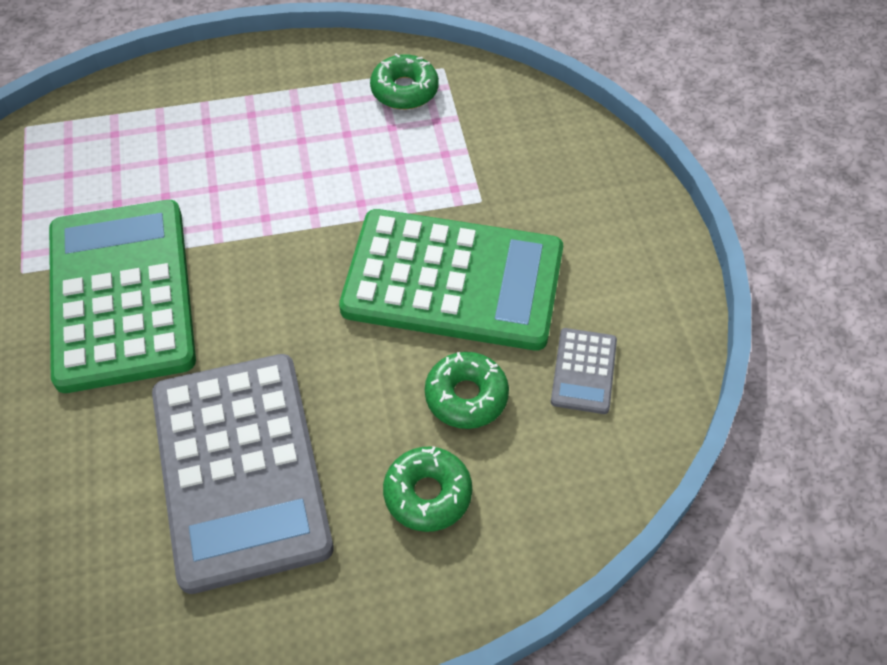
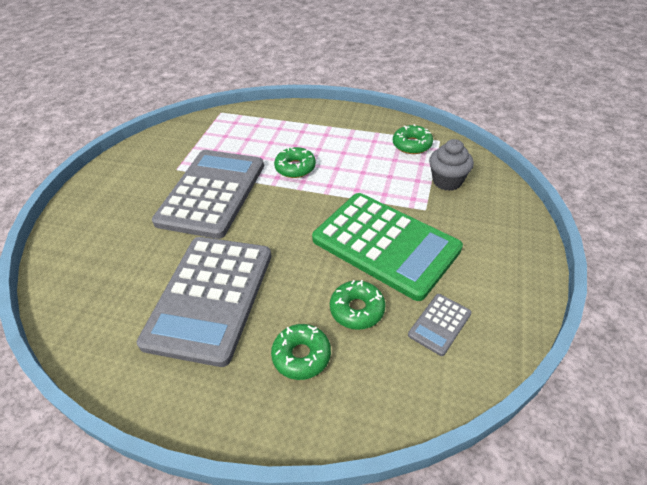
camera: 30 degrees right, 10 degrees down
(121, 294) = (212, 193): green calculator -> grey calculator
(237, 196) = (295, 168): none -> green donut
(489, 140) = (447, 181): none -> grey cupcake

